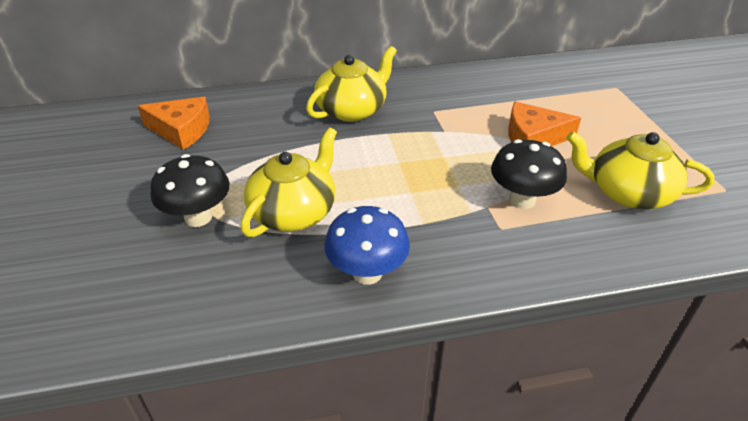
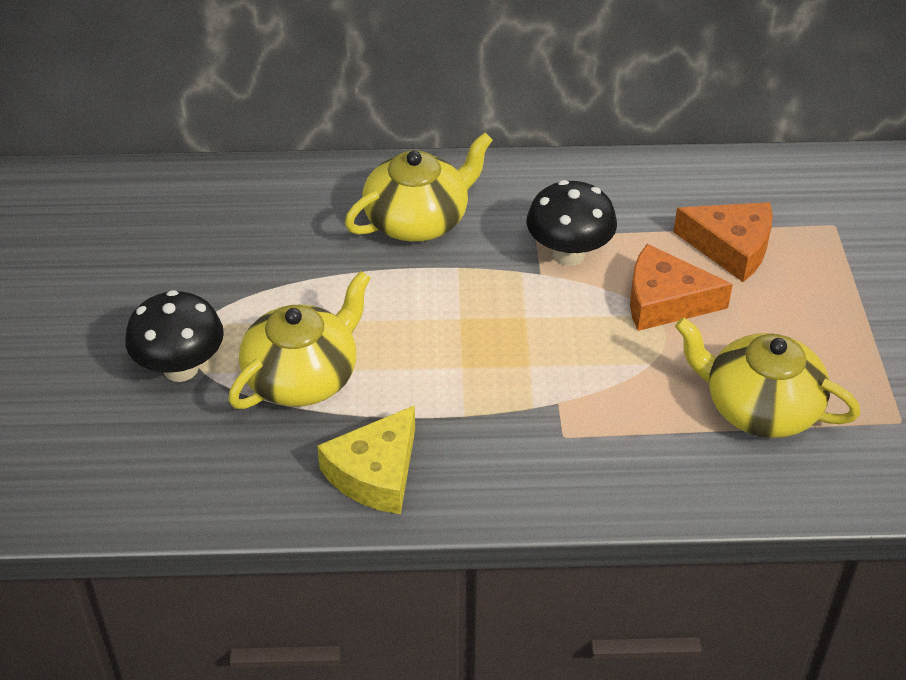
camera: 10 degrees right, 5 degrees up
(182, 130) = (173, 227): orange cheese -> orange cheese (731, 247)
(367, 273) = (375, 473): blue mushroom -> yellow cheese
(522, 200) = (608, 399): black mushroom -> black mushroom (569, 254)

